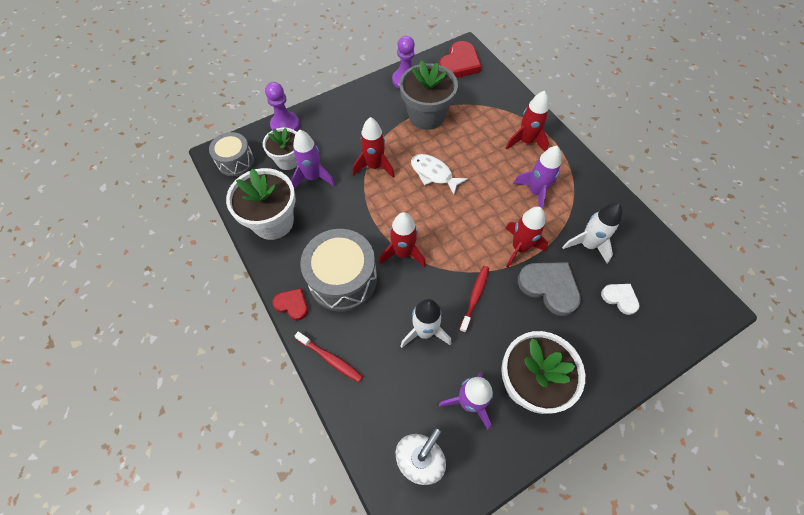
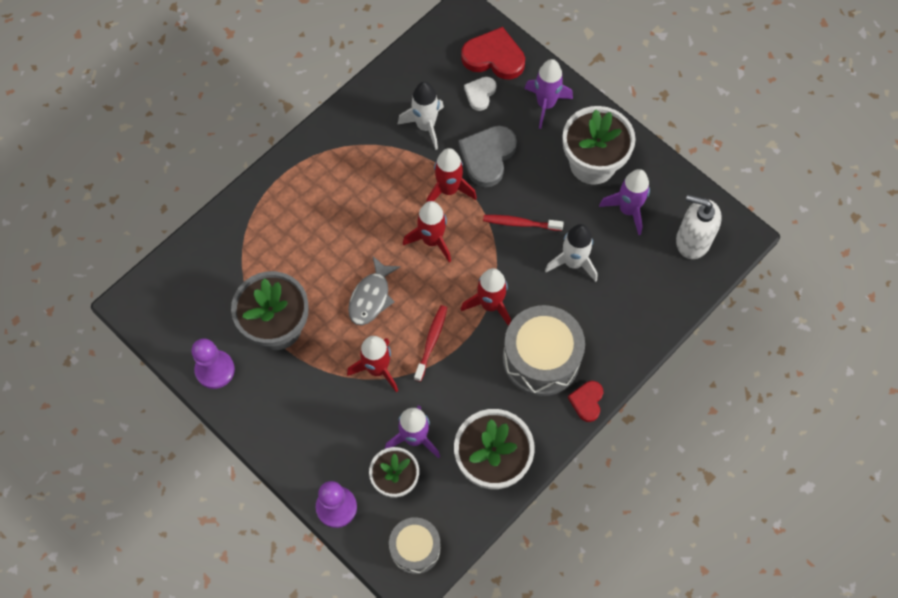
camera: 105 degrees left, 5 degrees up
(330, 359) = (630, 343): red toothbrush -> red toothbrush (431, 342)
(433, 174) = (371, 297): white fish -> grey fish
(459, 64) = (167, 305): red heart -> red heart (494, 57)
(526, 141) = (293, 203): red rocket -> red rocket (432, 240)
(535, 192) = (369, 183): purple rocket -> purple rocket (545, 104)

